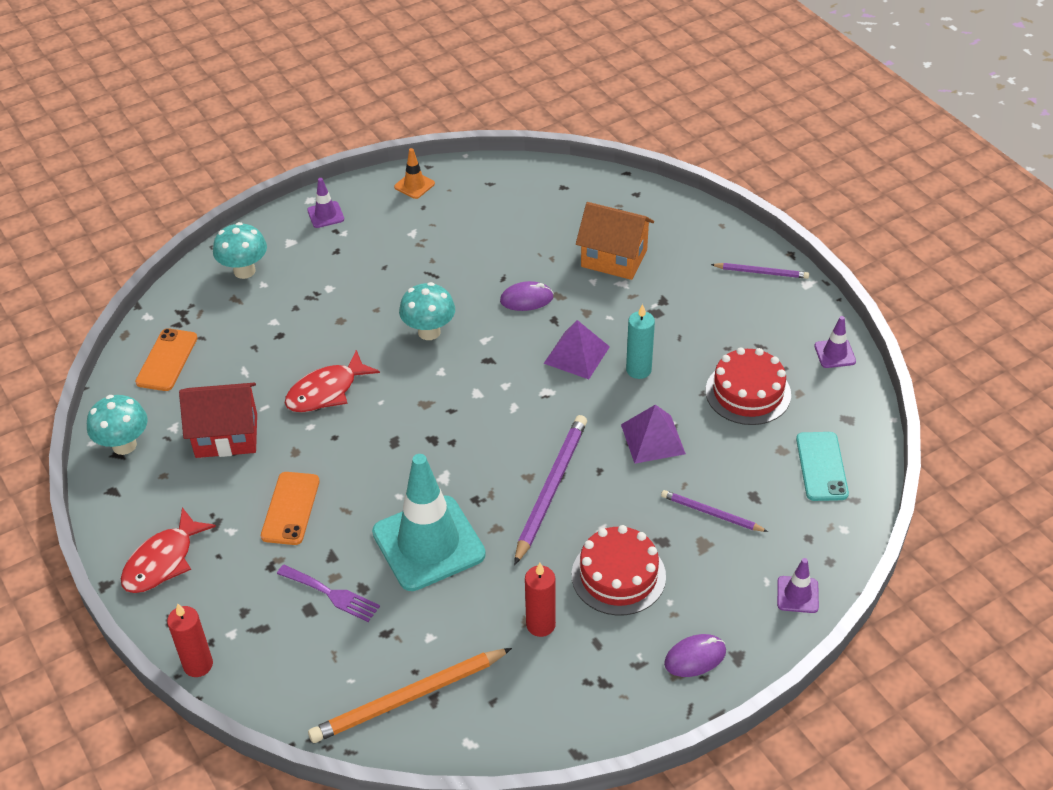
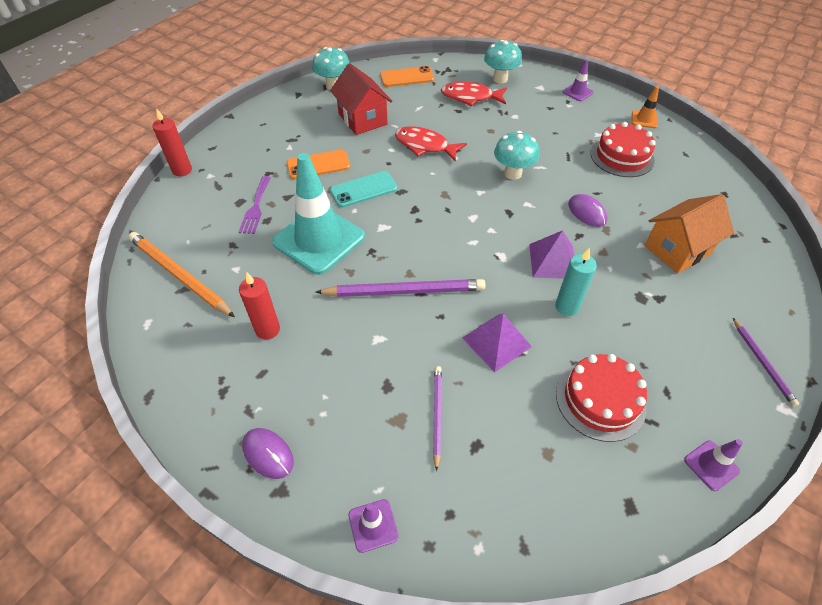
camera: 65 degrees right, 5 degrees up
(163, 561) = (254, 130): red fish -> red fish (470, 97)
(614, 258) = (677, 249): orange house -> orange house turned 60 degrees clockwise
(618, 575) = (336, 365): red cake -> red cake (622, 156)
(821, 466) = (549, 499): turquoise phone -> turquoise phone (363, 189)

